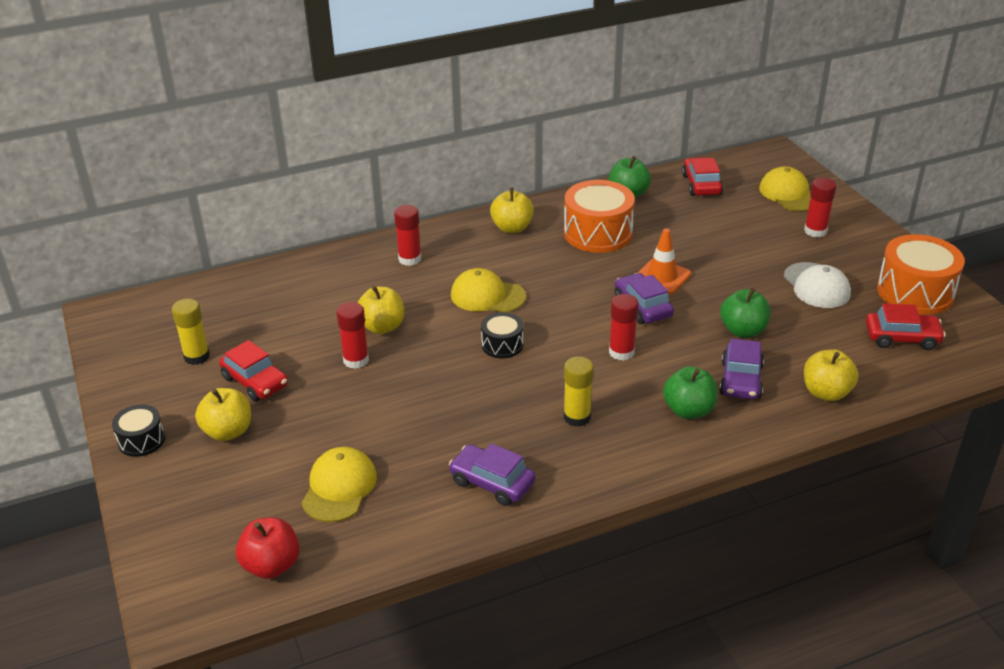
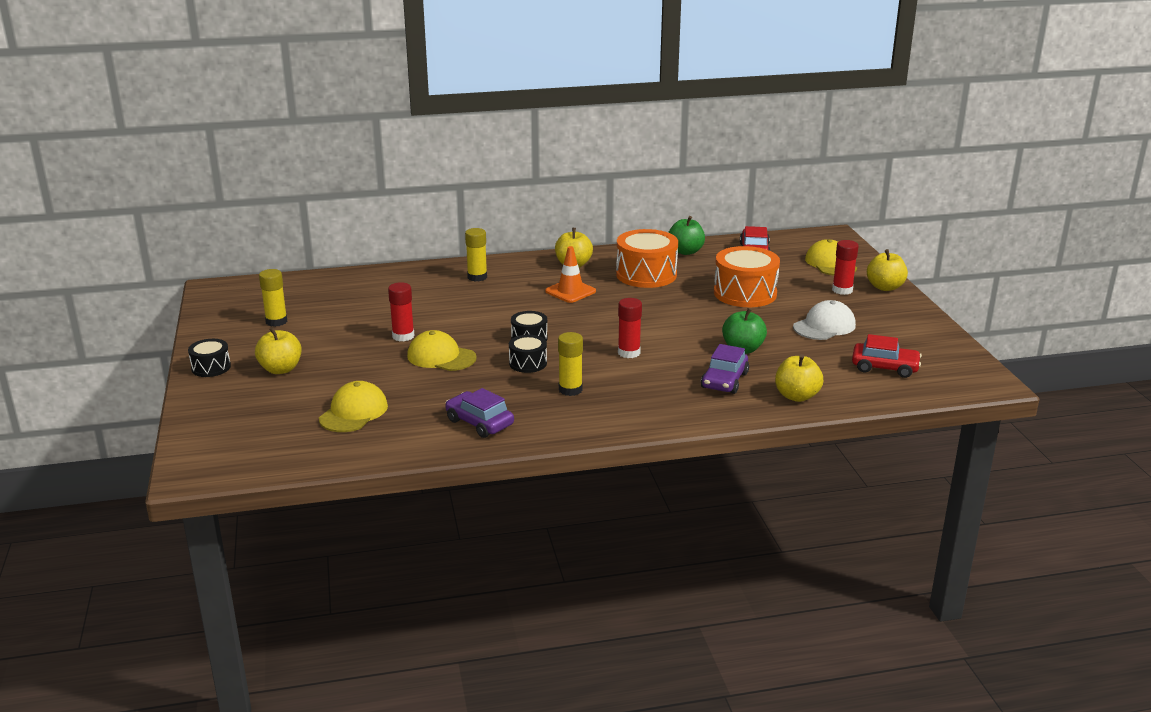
camera: 10 degrees right, 10 degrees down
(255, 381) = (316, 341): red car -> none
(271, 565) = (279, 453): red apple -> none
(382, 327) = (434, 317): yellow apple -> yellow apple (885, 287)
(409, 259) = (477, 277): red glue stick -> yellow glue stick
(487, 296) = (531, 306): yellow cap -> yellow cap (441, 357)
(514, 383) = (528, 363): none -> black drum
(642, 307) = (662, 325): purple car -> none
(662, 277) = (688, 308): orange traffic cone -> orange traffic cone (570, 291)
(688, 410) = (669, 395): green apple -> none
(816, 286) = (824, 326): white cap -> white cap turned 120 degrees counterclockwise
(915, 292) = (913, 338): orange drum -> orange drum (745, 293)

